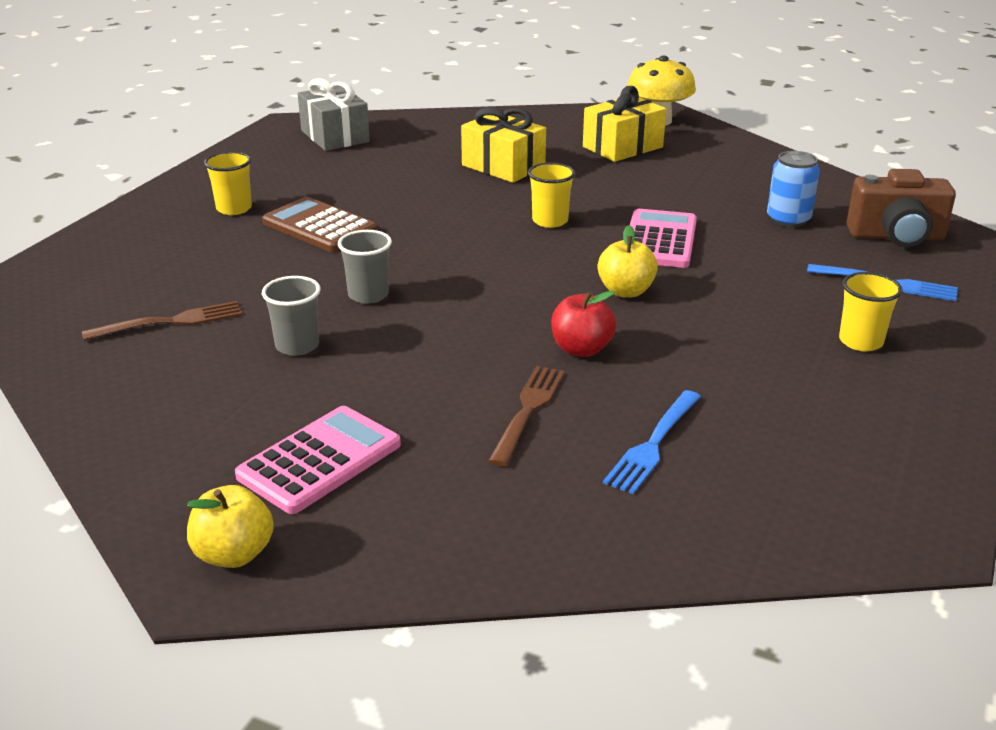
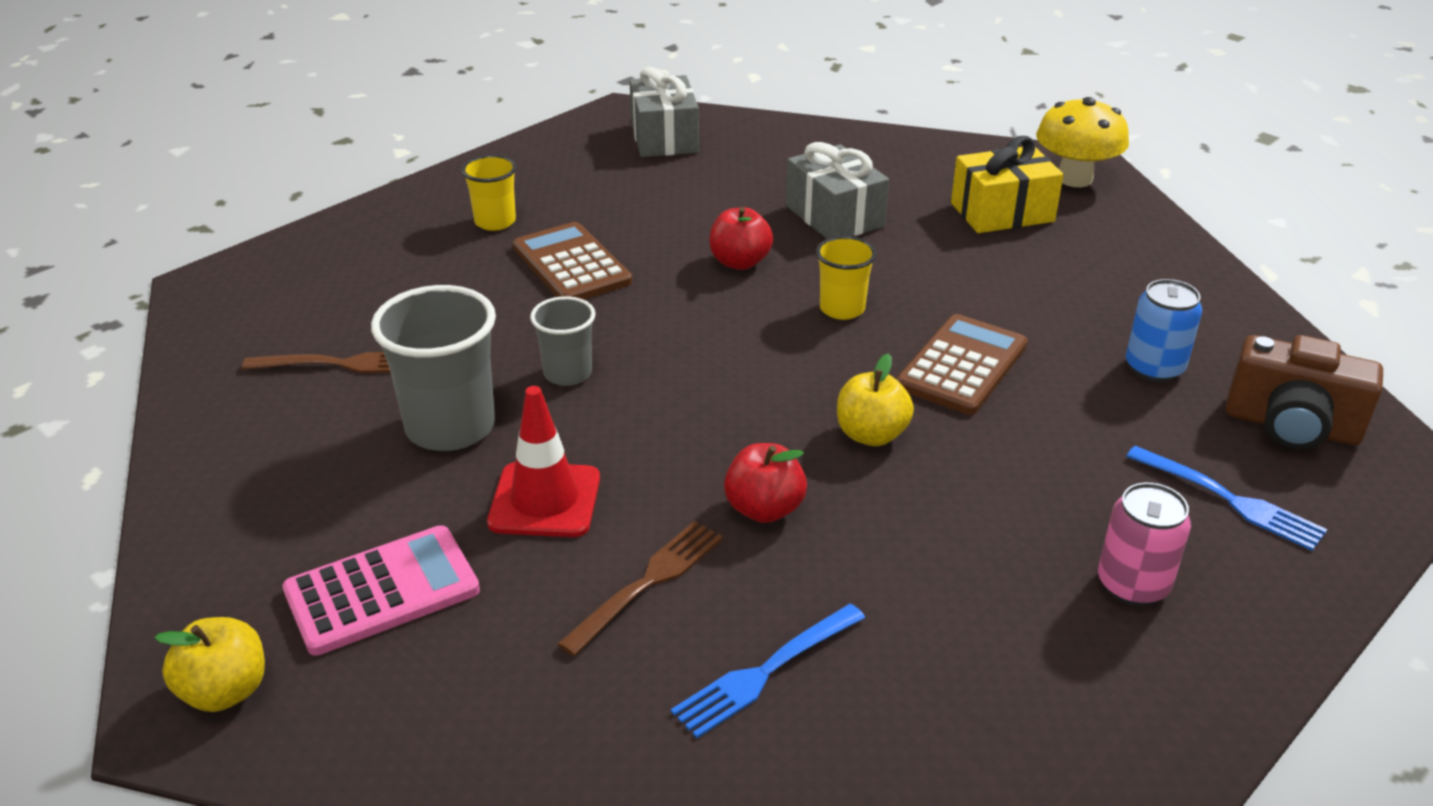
camera: 20 degrees right, 5 degrees up
(297, 346) = (450, 427): grey cup -> grey cup, size x1.74
(410, 377) = (545, 500): none -> red traffic cone
(452, 205) = (740, 262): none -> red apple
(503, 166) = (834, 216): yellow gift -> grey gift
(659, 240) = (962, 365): pink calculator -> brown calculator
(860, 341) = (1133, 584): yellow cup -> pink can

